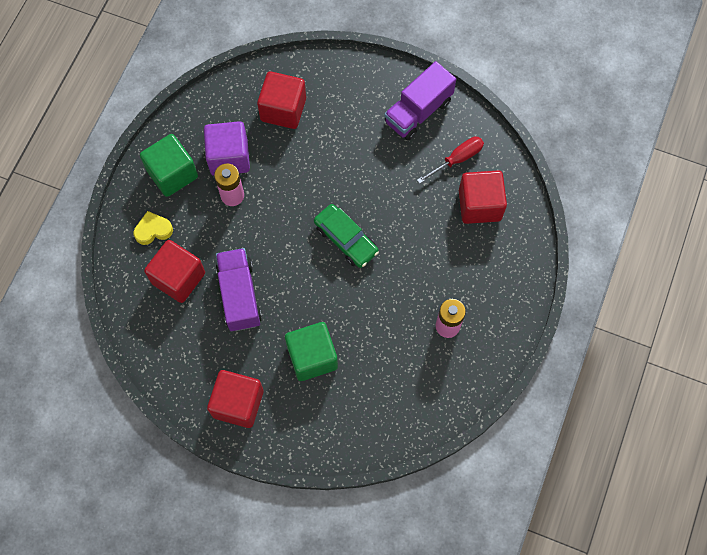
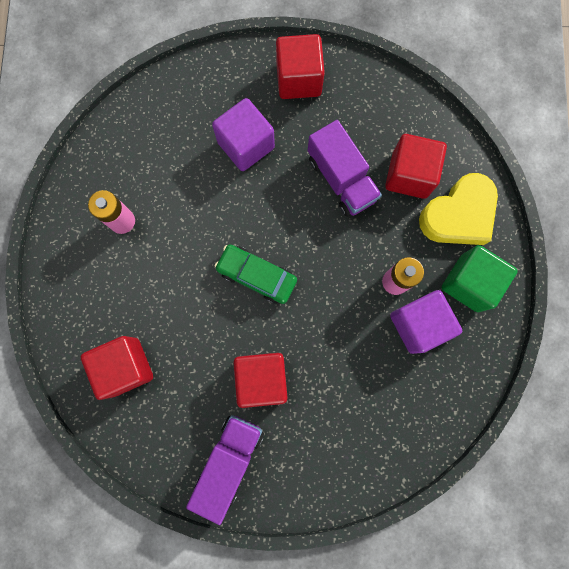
camera: 160 degrees right, 10 degrees up
(153, 230) = (458, 215): yellow heart -> yellow heart, size x1.92
(283, 109) = (384, 405): red cube -> red cube (262, 378)
(312, 357) = (246, 145): green cube -> purple cube
(457, 159) = (166, 414): red screwdriver -> none

